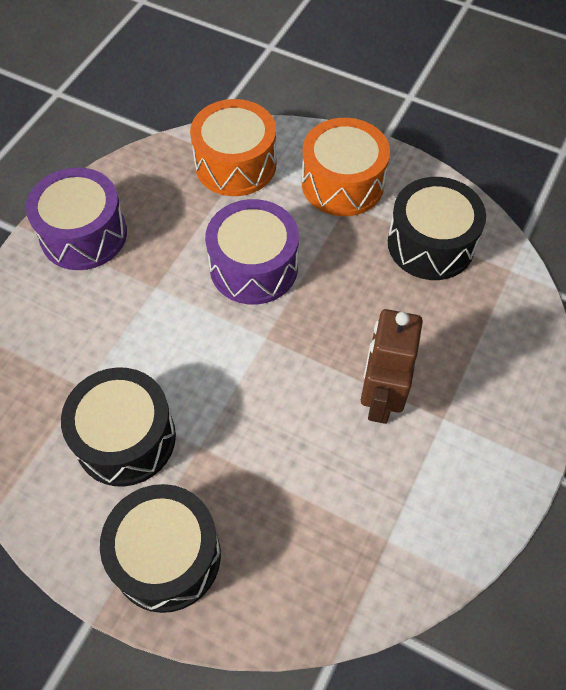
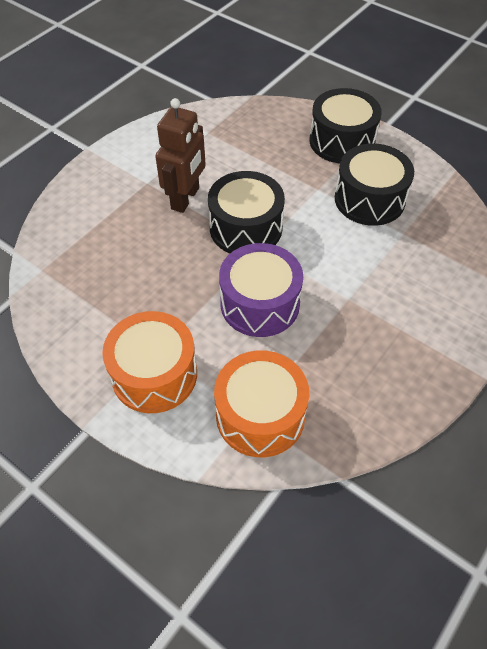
camera: 170 degrees left, 5 degrees down
(83, 234) = (418, 357): purple drum -> none
(430, 244) = (97, 301): black drum -> black drum (246, 228)

